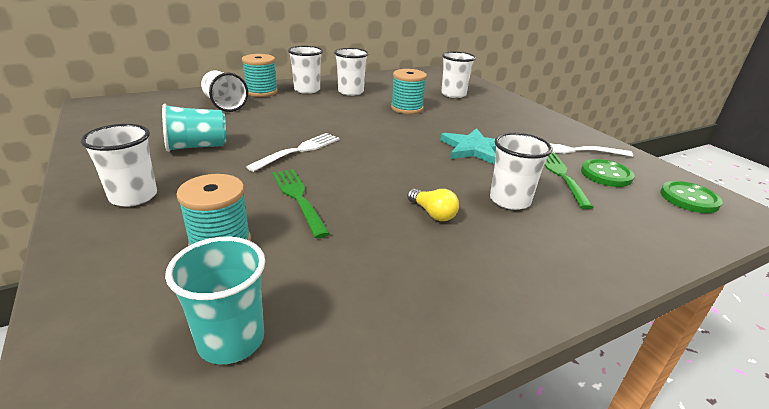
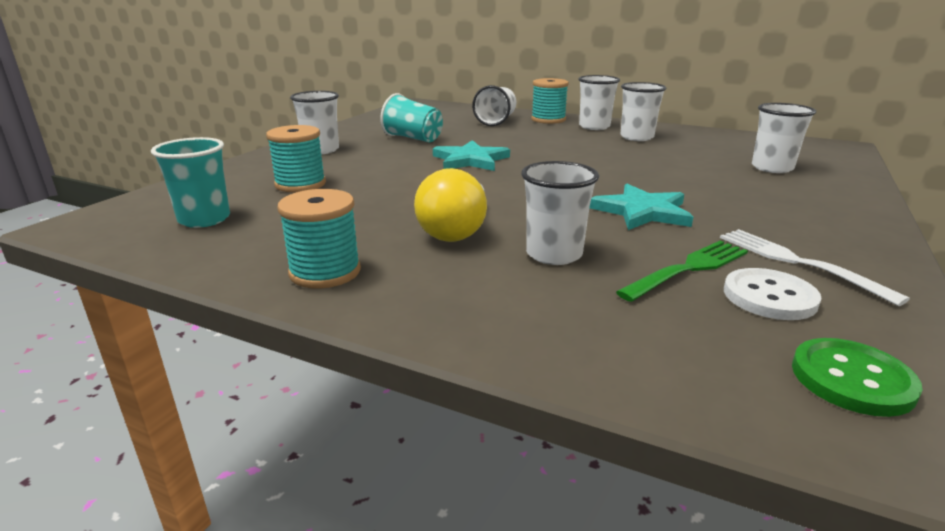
camera: 55 degrees right, 5 degrees down
(298, 198) = (394, 183): green fork -> none
(299, 151) = (470, 160): white fork -> turquoise star
(407, 108) = (663, 163): turquoise spool -> turquoise spool (325, 272)
(433, 213) = (456, 229): yellow light bulb -> yellow light bulb, size x1.84
(606, 174) = (769, 297): green button -> white button

